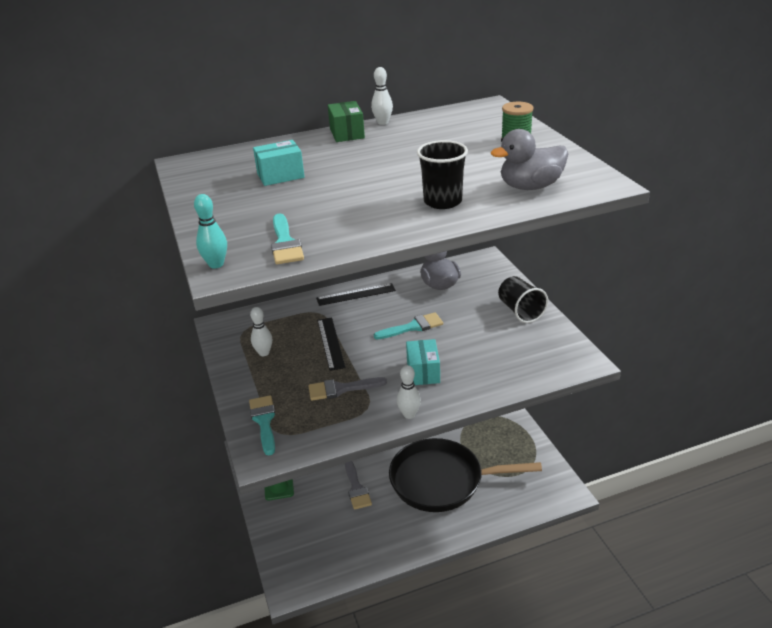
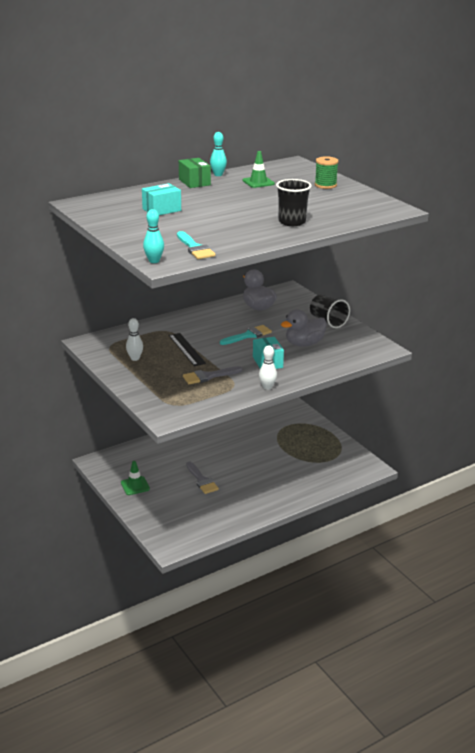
camera: 15 degrees left, 5 degrees down
(264, 421) = (157, 399): turquoise brush -> none
(356, 294) = (192, 317): black ruler -> none
(383, 122) = (218, 175): white bowling pin -> turquoise bowling pin
(428, 135) = (258, 182): none -> green traffic cone
(441, 480) = (270, 469): black pan -> none
(530, 187) = (348, 212): grey duck -> grey duck (304, 344)

